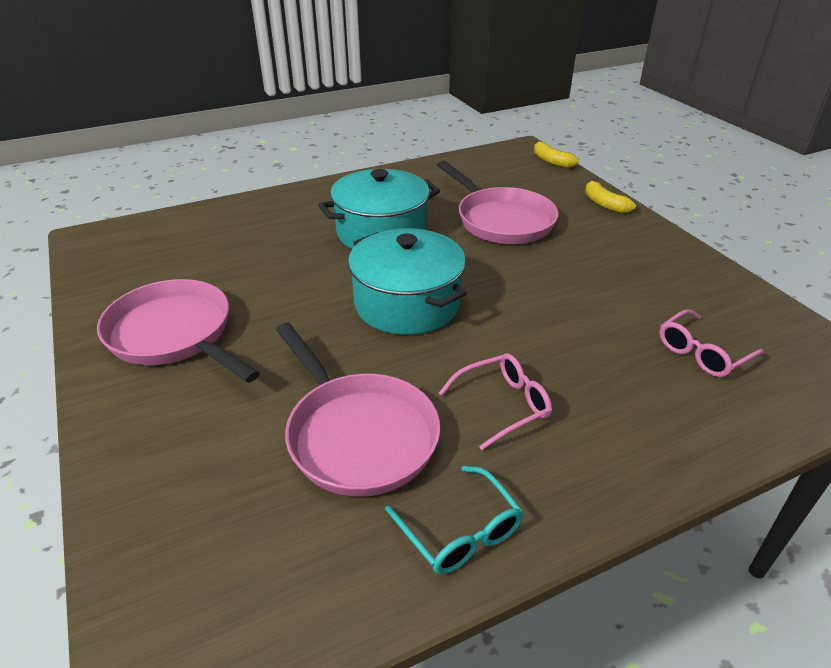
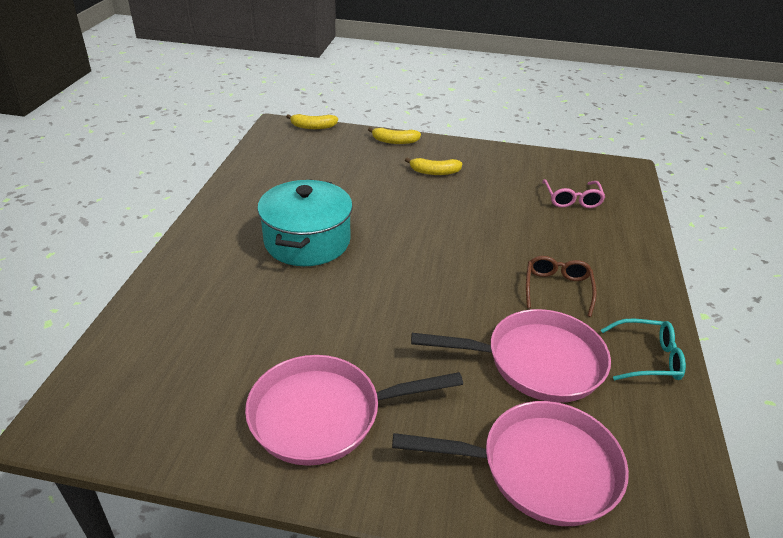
camera: 55 degrees left, 0 degrees up
(407, 304) = (416, 274): turquoise pot -> none
(501, 220) = (361, 185): pink pan -> pink pan (540, 468)
(503, 405) = (557, 289): pink glasses -> brown glasses
(591, 245) = (434, 172): none -> yellow banana

